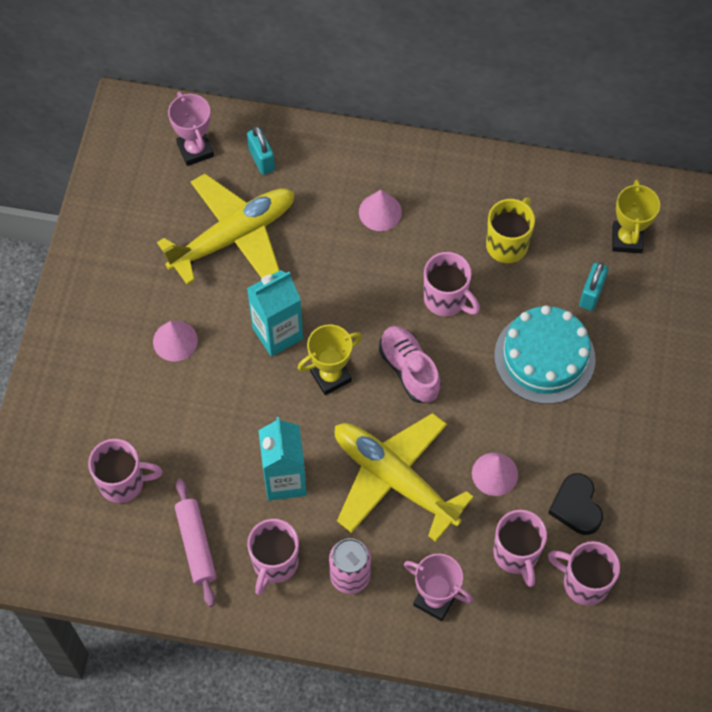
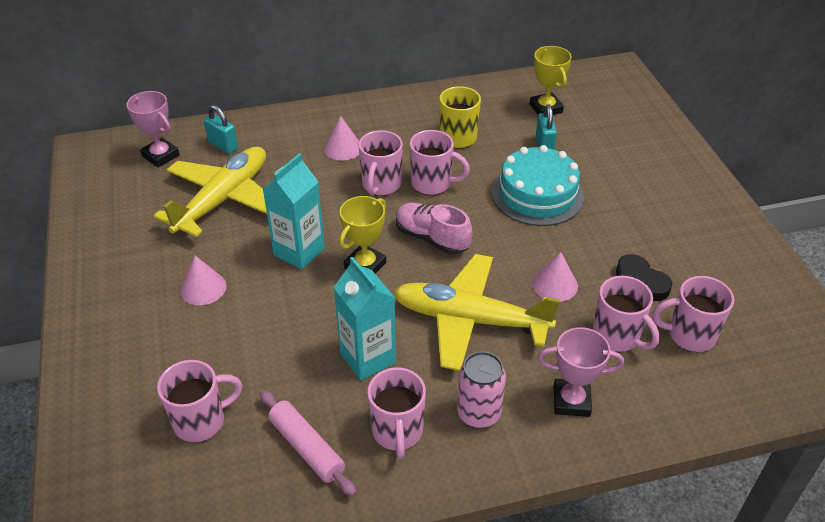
camera: 25 degrees left, 20 degrees down
(394, 280) = (381, 185): none -> pink mug

